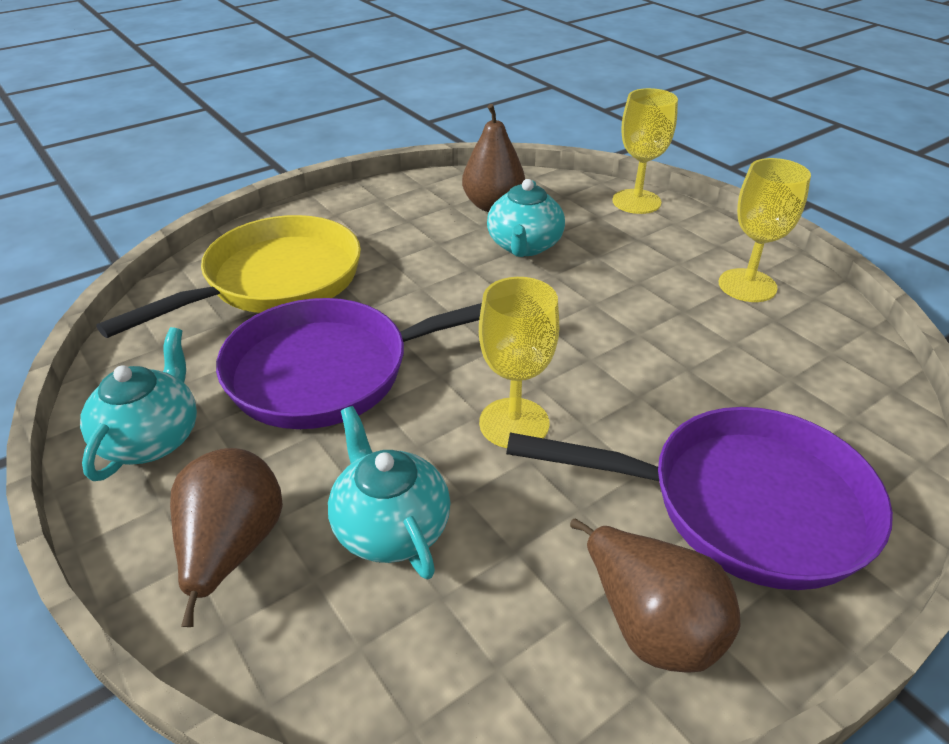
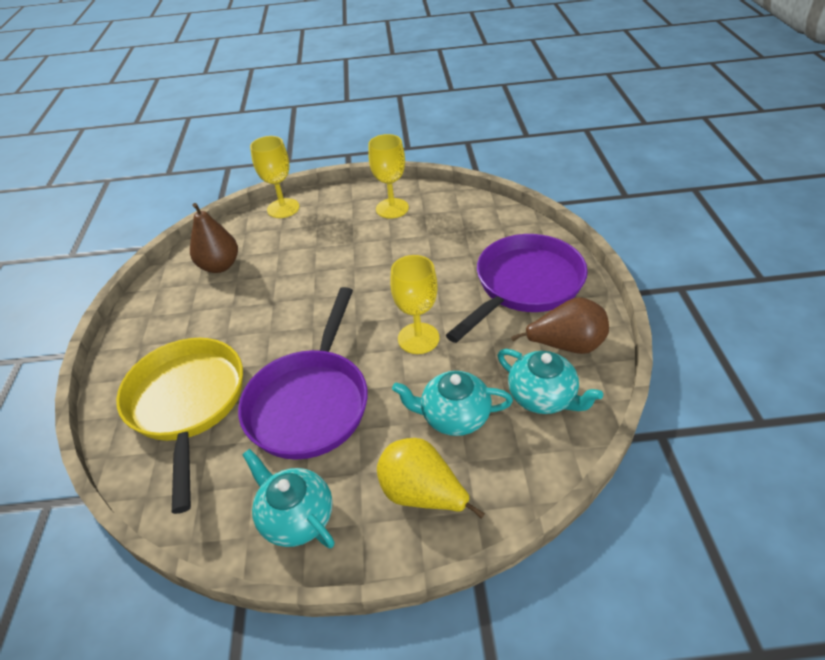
camera: 55 degrees left, 5 degrees up
(232, 549) = (422, 494): brown pear -> yellow pear
(524, 246) = (276, 270): turquoise teapot -> turquoise teapot (543, 397)

